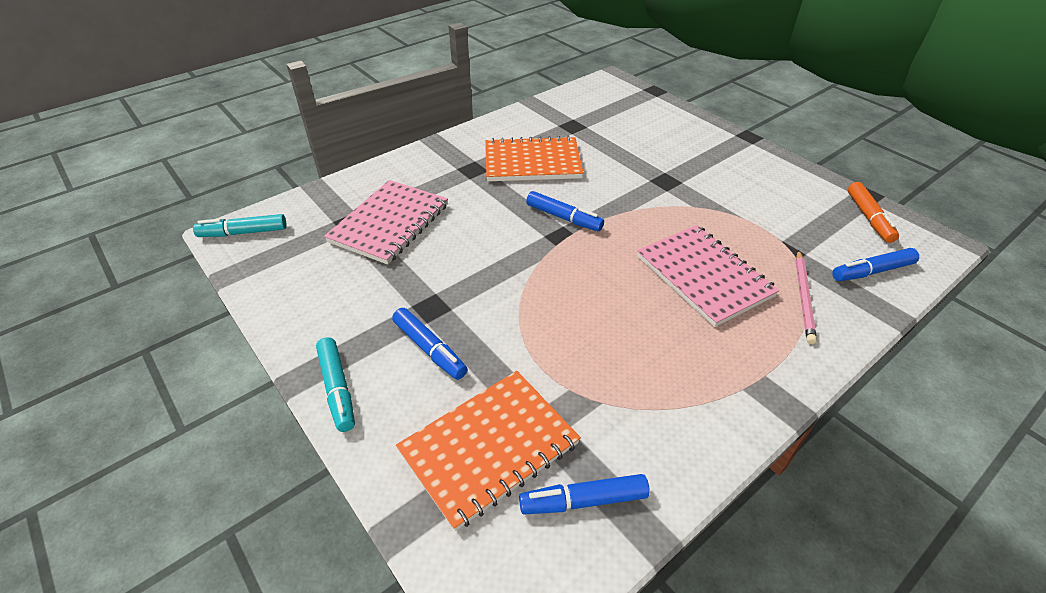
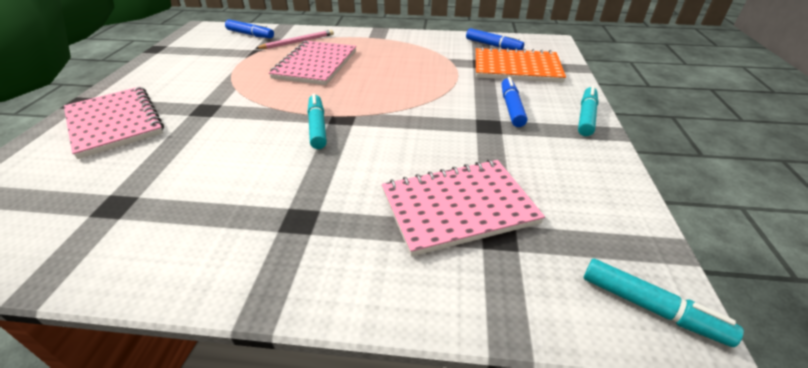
camera: 135 degrees left, 5 degrees down
(532, 162) = (239, 187): orange notebook -> none
(564, 218) = (317, 127): blue marker -> turquoise marker
(687, 143) = (115, 123): none -> pink notebook
(868, 218) = (189, 44): orange marker -> none

